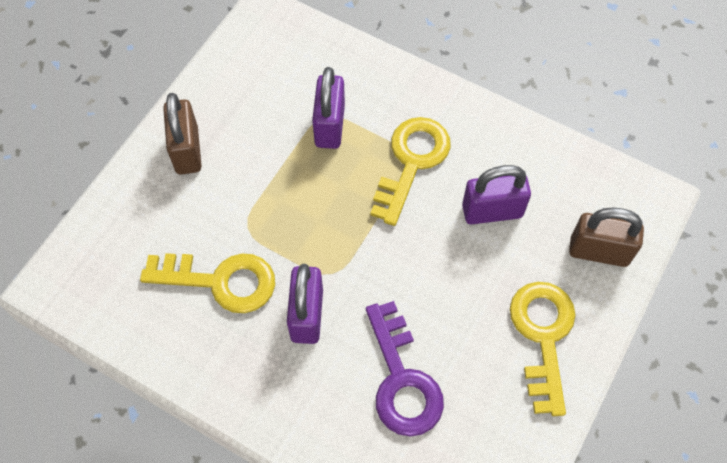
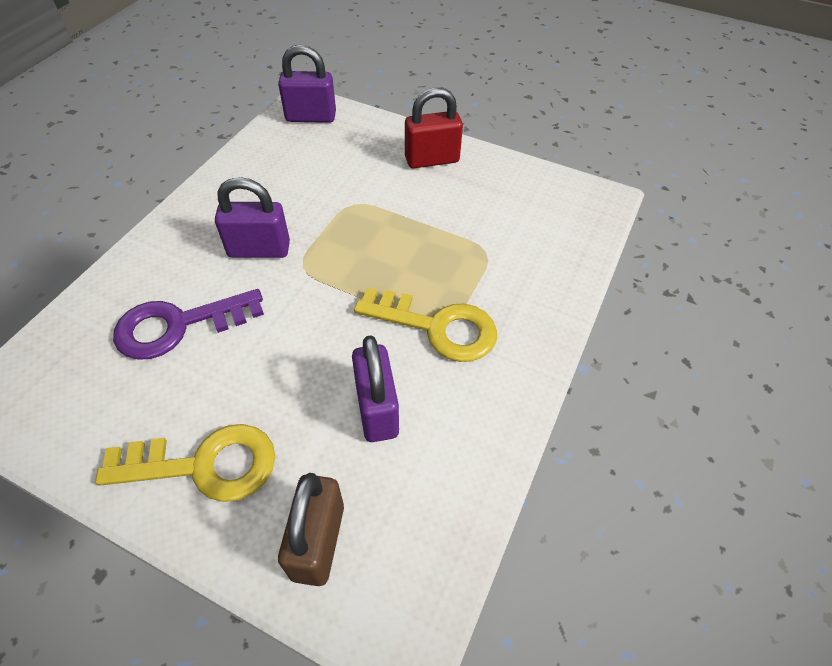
camera: 85 degrees right, 10 degrees down
(187, 150) = (432, 160): brown padlock -> red padlock
(221, 281) = (299, 191): yellow key -> none
(329, 125) = (474, 255): purple padlock -> purple padlock (311, 117)

